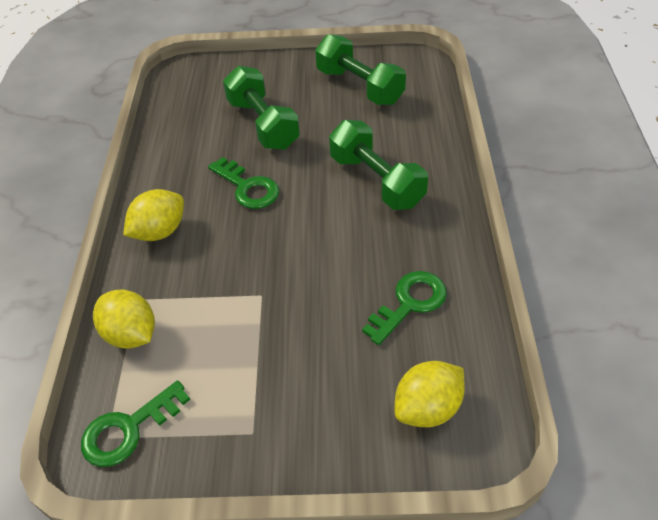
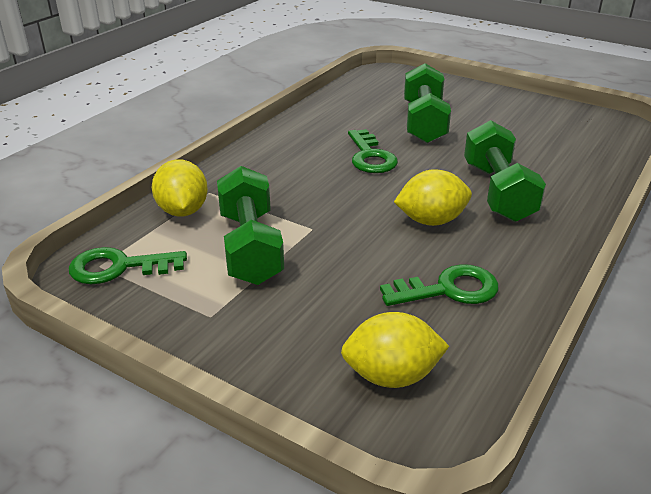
camera: 30 degrees right, 15 degrees down
(160, 231) = (269, 158): yellow lemon -> yellow lemon (431, 221)
(359, 87) = (541, 125): green dumbbell -> green dumbbell (250, 247)

